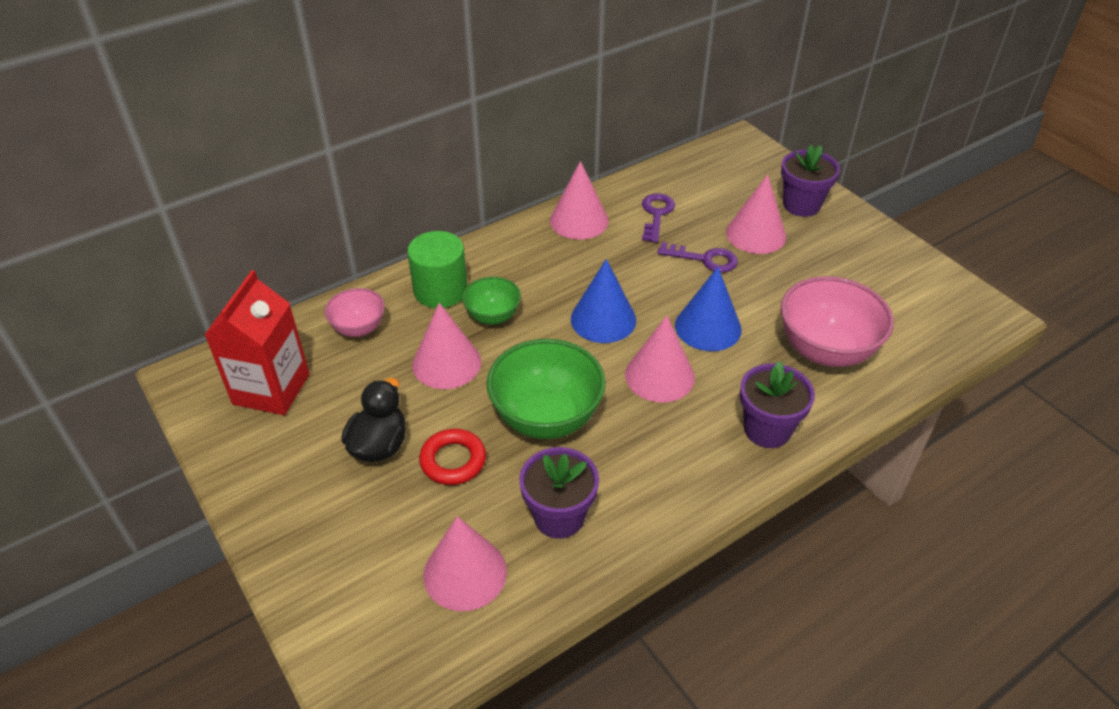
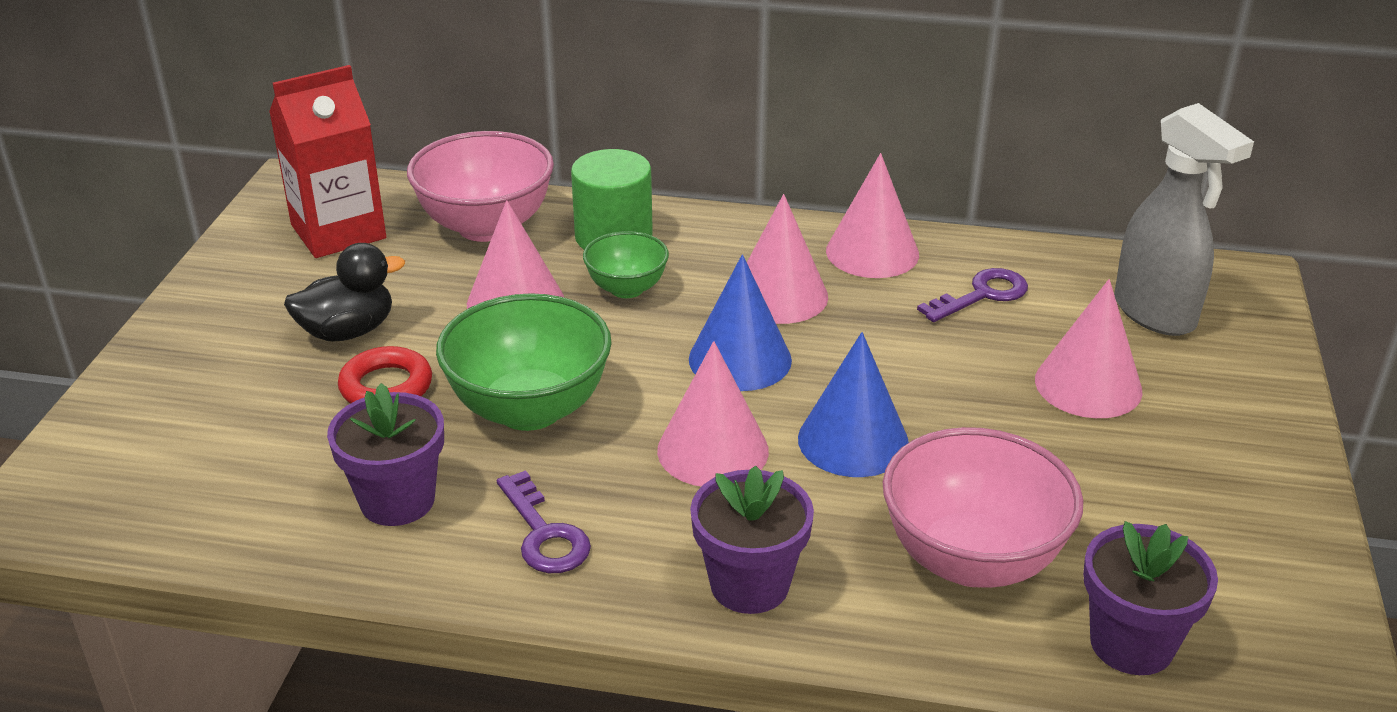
camera: 45 degrees right, 10 degrees down
(359, 328) = (486, 226): pink bowl -> pink bowl, size x1.79
(465, 573) = (246, 483): pink cone -> pink cone (779, 295)
(705, 259) = (969, 372): purple key -> purple key (544, 534)
(733, 181) = (1155, 314): none -> grey spray bottle
(801, 205) = (1217, 390): purple flower pot -> purple flower pot (1131, 644)

